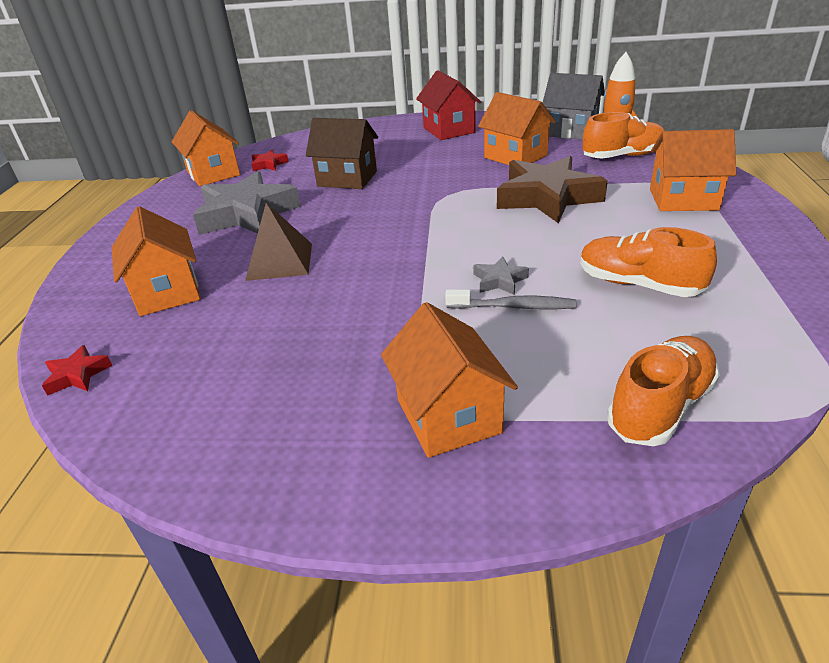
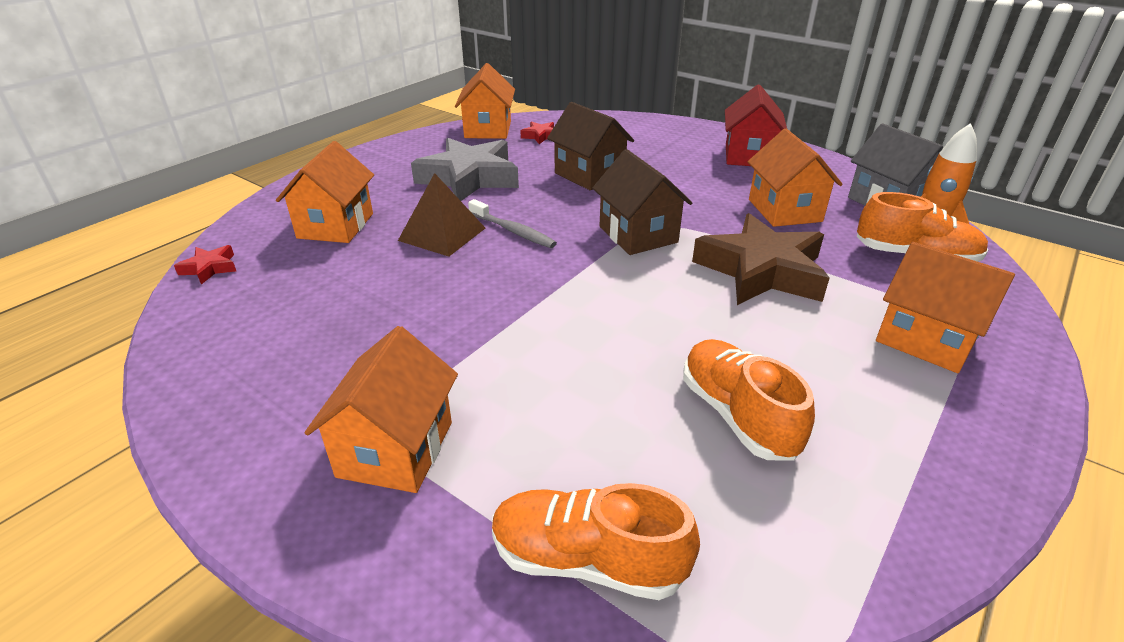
camera: 30 degrees right, 0 degrees up
(437, 205) = (638, 234): none -> brown house
(499, 281) = (600, 340): grey star -> none
(514, 307) = (580, 374): grey toothbrush -> grey toothbrush (513, 231)
(660, 407) = (587, 560): orange shoe -> orange shoe turned 150 degrees counterclockwise

